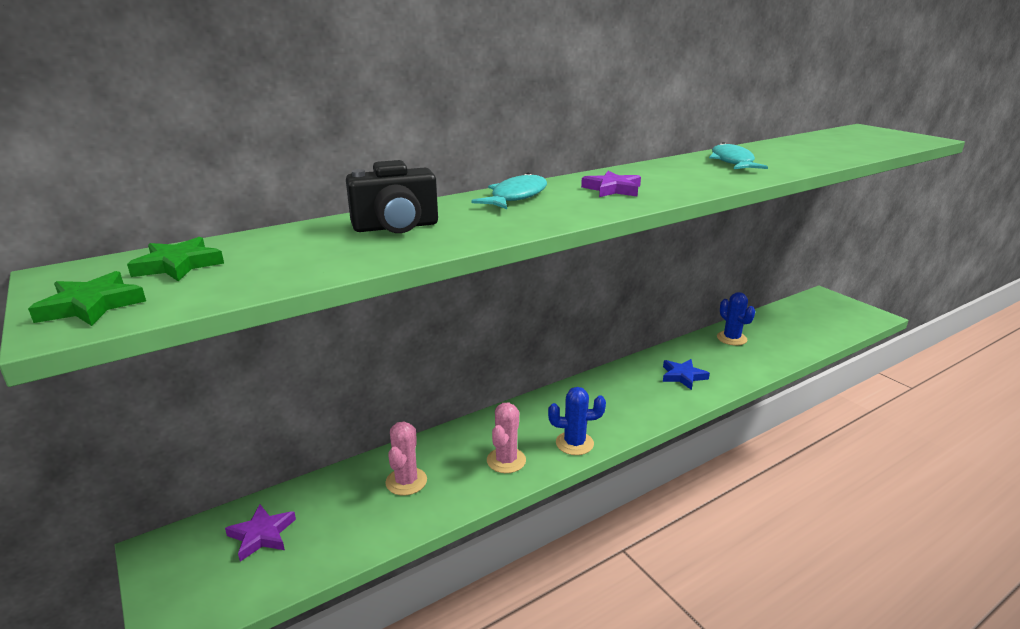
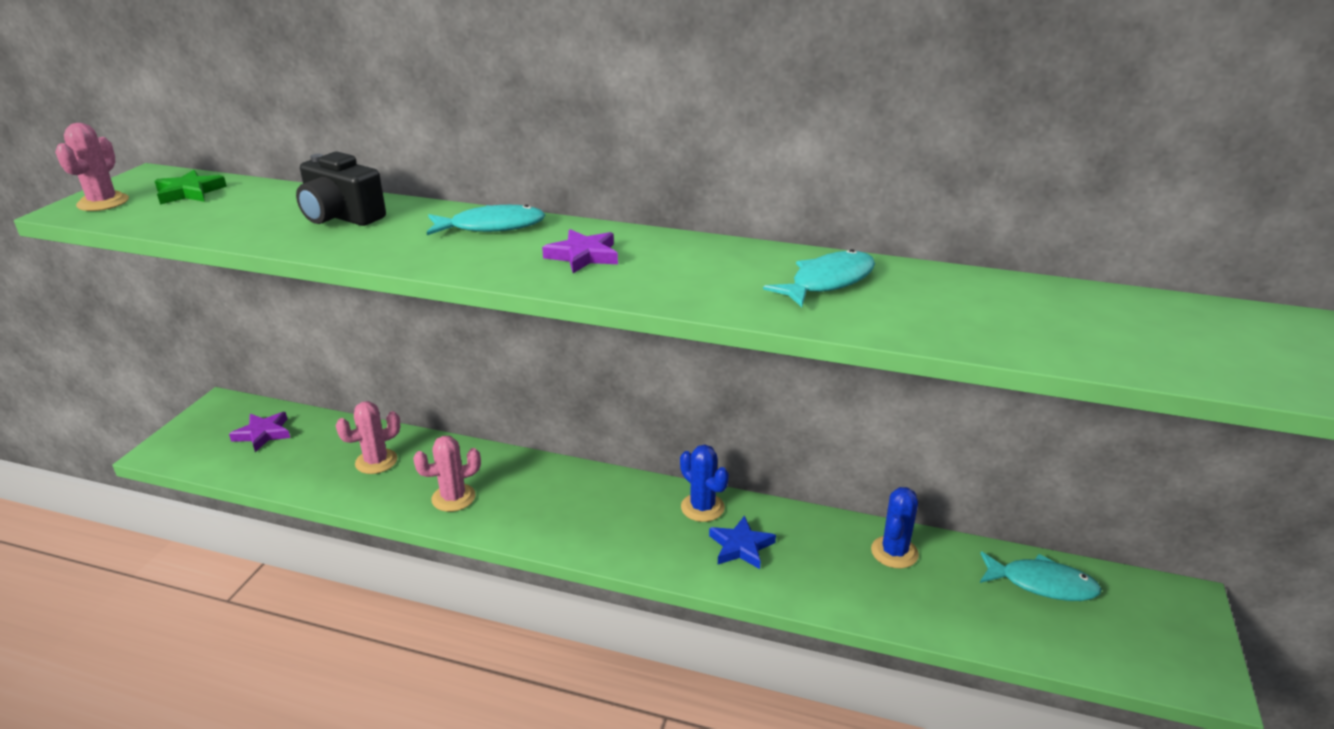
camera: 50 degrees right, 5 degrees up
(92, 305) = (103, 202): green star -> pink cactus
(574, 443) = (520, 525): blue cactus -> blue cactus (702, 507)
(788, 317) = (1042, 584): none -> turquoise fish

